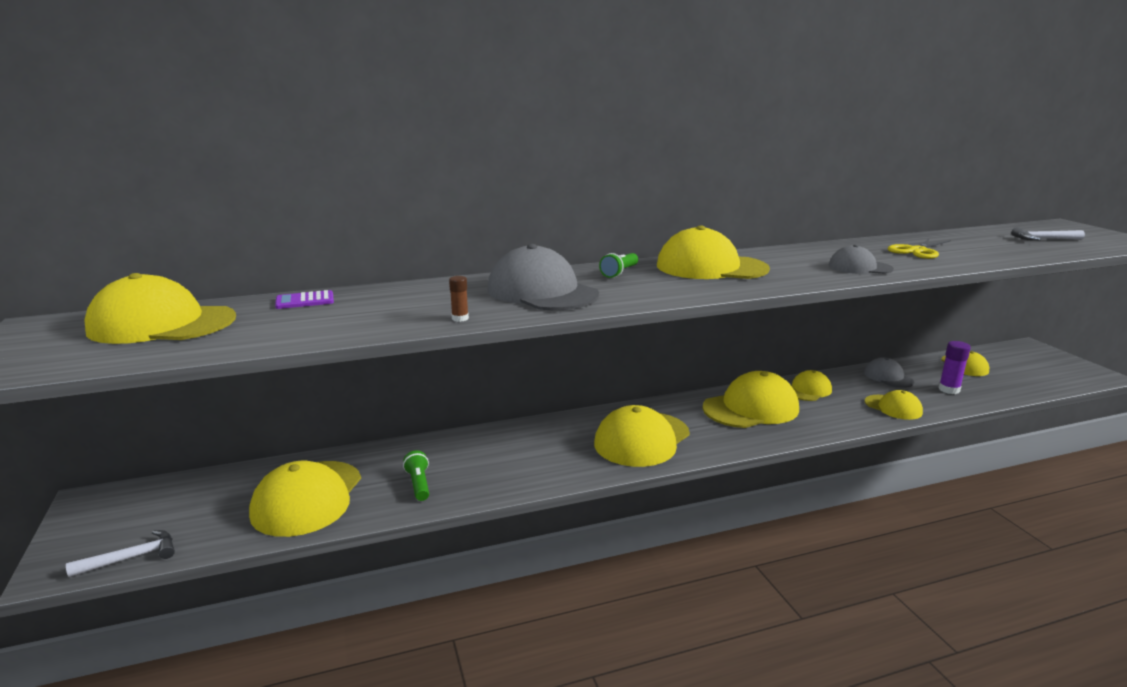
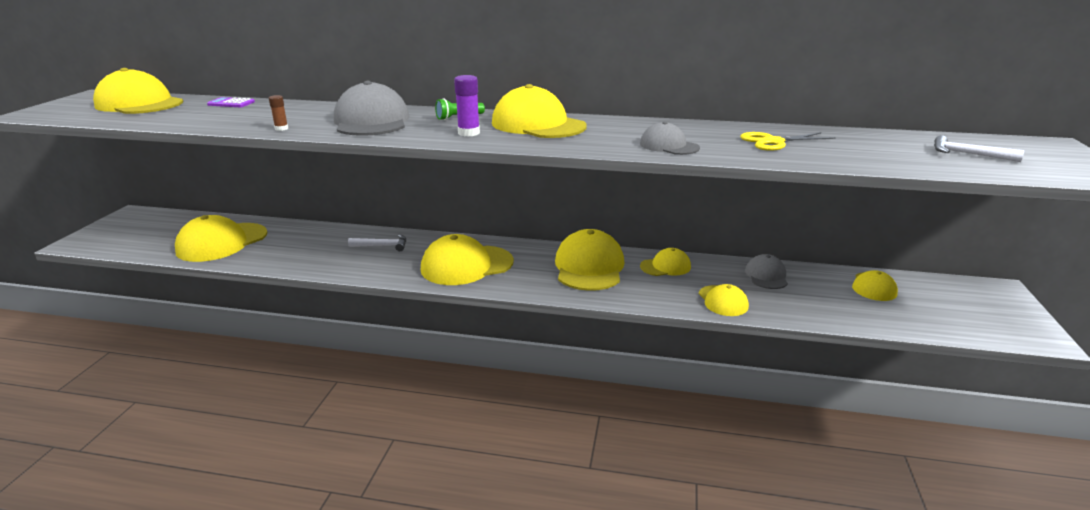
camera: 30 degrees right, 5 degrees up
(132, 558) = (108, 248): white hammer -> white hammer (382, 246)
(418, 484) = (287, 252): green flashlight -> none
(751, 408) = (589, 267): yellow cap -> yellow cap turned 90 degrees counterclockwise
(949, 389) = (812, 302): purple glue stick -> purple glue stick (469, 133)

